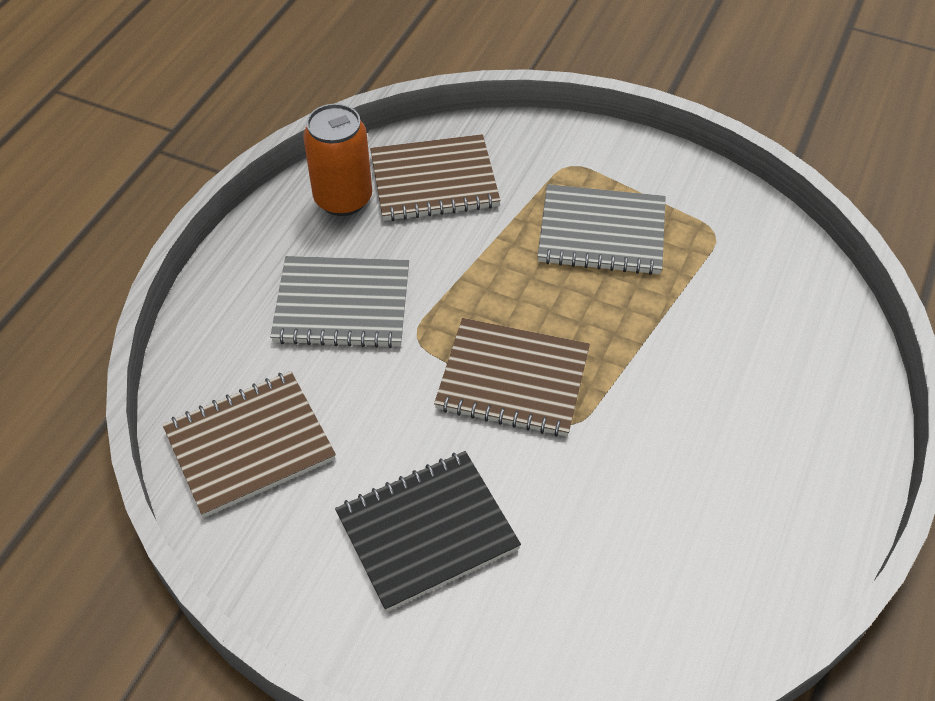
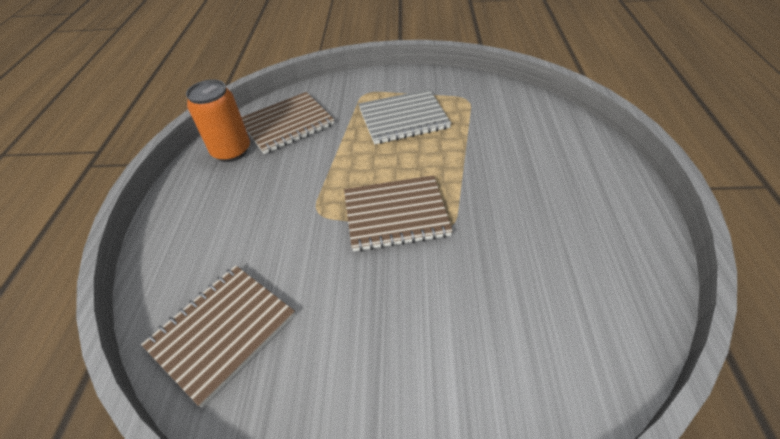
camera: 20 degrees left, 5 degrees down
(342, 304) = (256, 210): grey notebook -> none
(427, 531) = (390, 340): black notebook -> none

